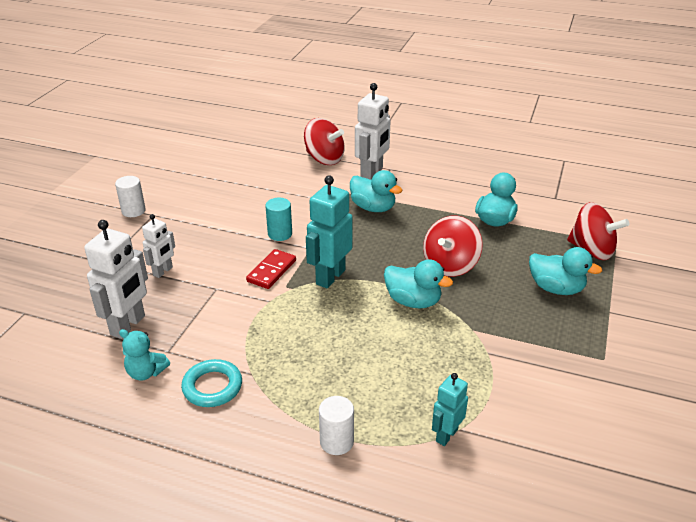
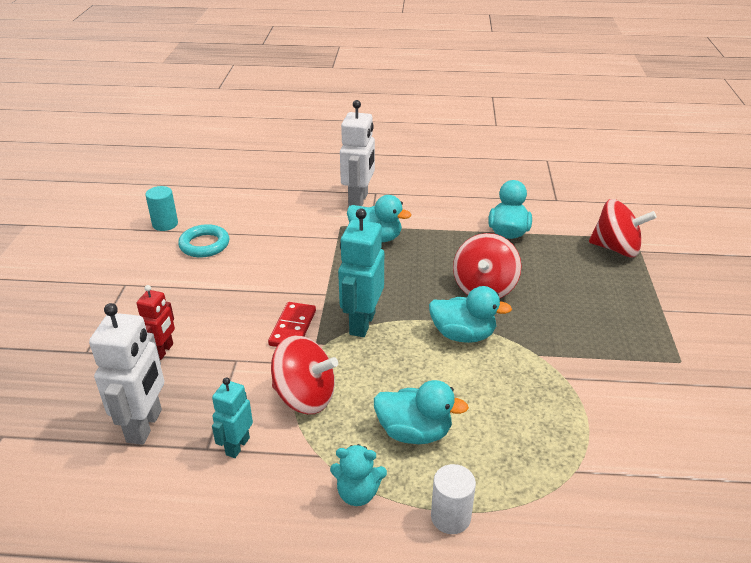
camera: 15 degrees left, 0 degrees up
(133, 211) = (98, 283): white cylinder -> none
(146, 372) = (190, 481): turquoise teddy bear -> turquoise teddy bear (358, 493)
(163, 271) = (163, 351): white robot -> red robot
(212, 387) = (279, 482): turquoise ring -> turquoise ring (204, 245)
(280, 234) = (285, 283): turquoise cylinder -> turquoise cylinder (165, 224)
(324, 159) = (300, 192): red spinning top -> red spinning top (305, 397)
(446, 435) = (565, 481): turquoise robot -> turquoise robot (237, 446)
(556, 288) = (600, 295): turquoise duck -> turquoise duck (414, 432)

